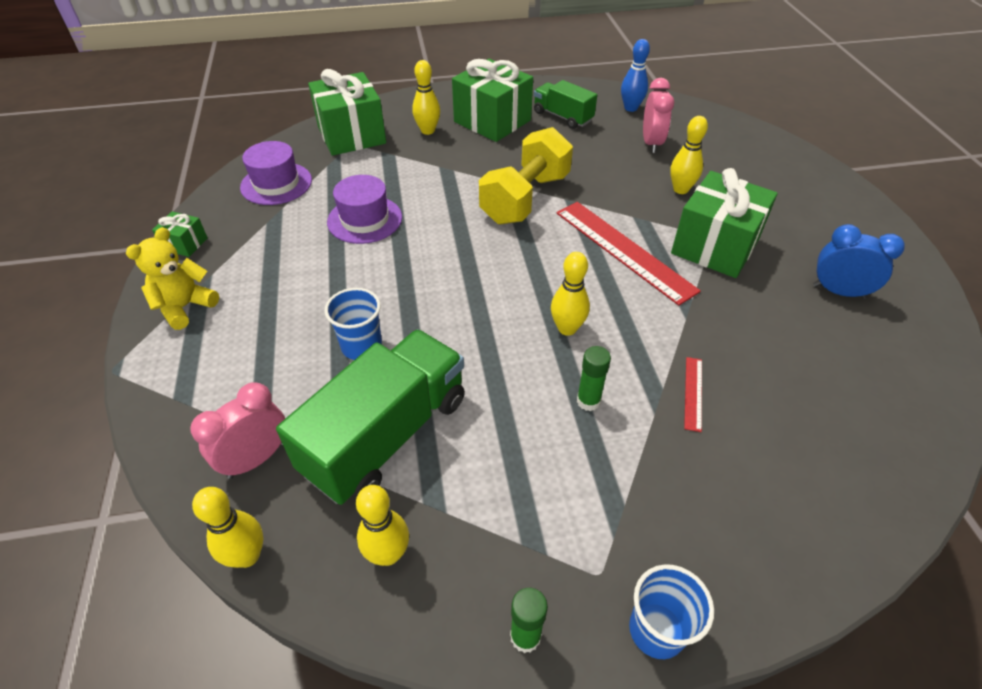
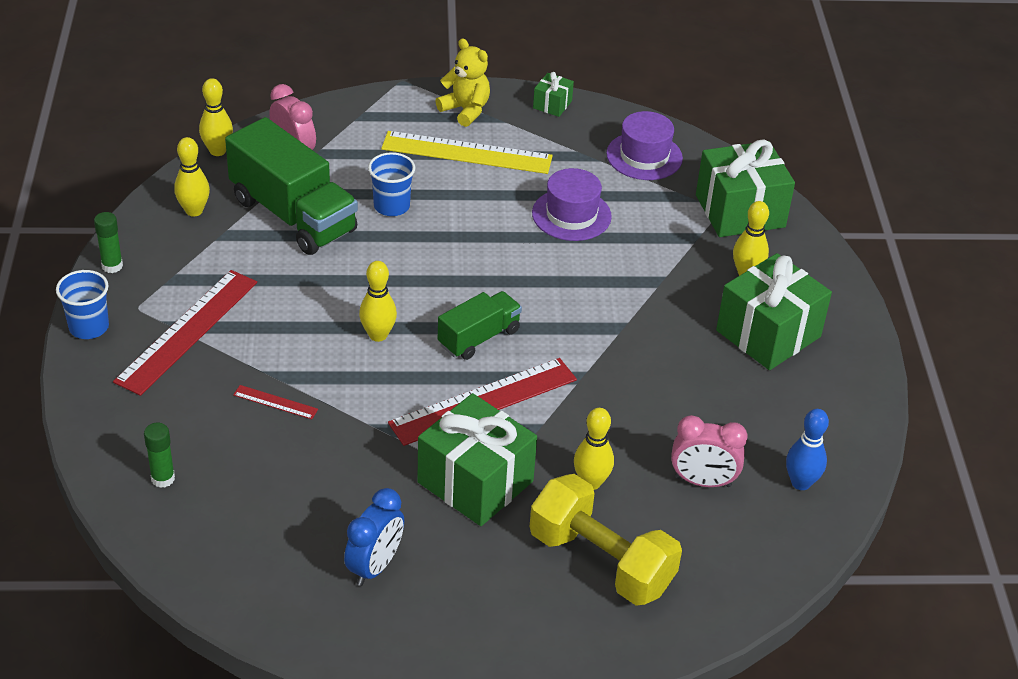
camera: 95 degrees right, 5 degrees down
(265, 297) = (467, 152): none -> yellow ruler
(525, 198) = (591, 338): yellow dumbbell -> yellow dumbbell (601, 562)
(562, 117) = (777, 404): green truck -> green truck (479, 338)
(588, 401) = (288, 332): green glue stick -> green glue stick (163, 478)
(621, 502) = (187, 331): none -> red ruler

